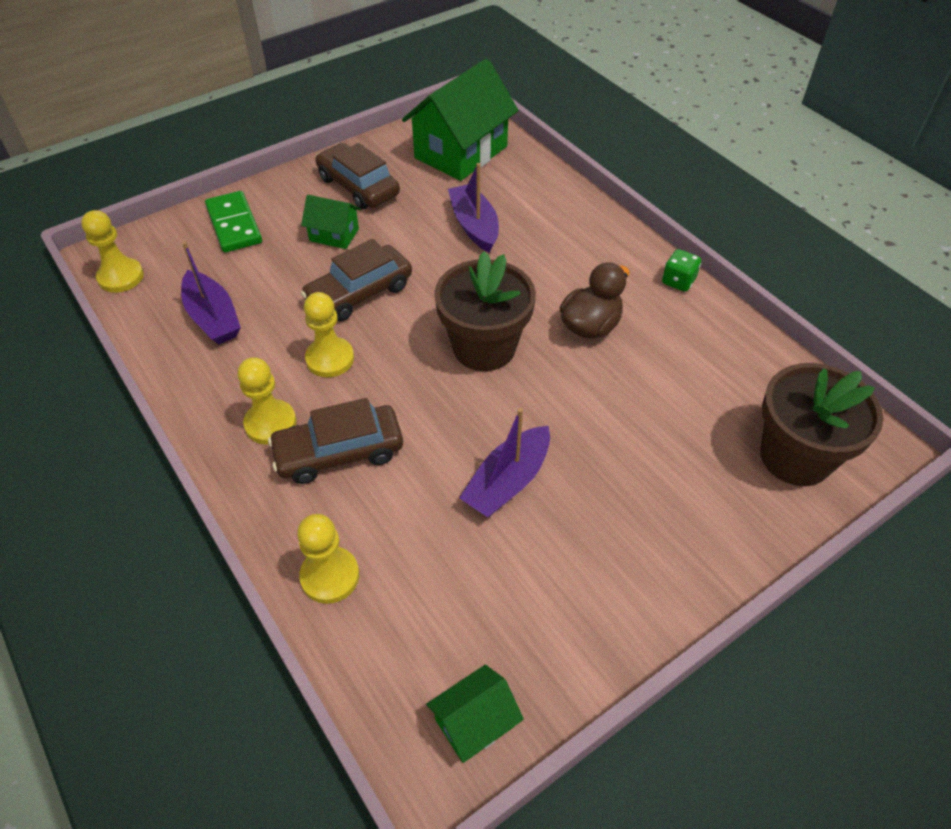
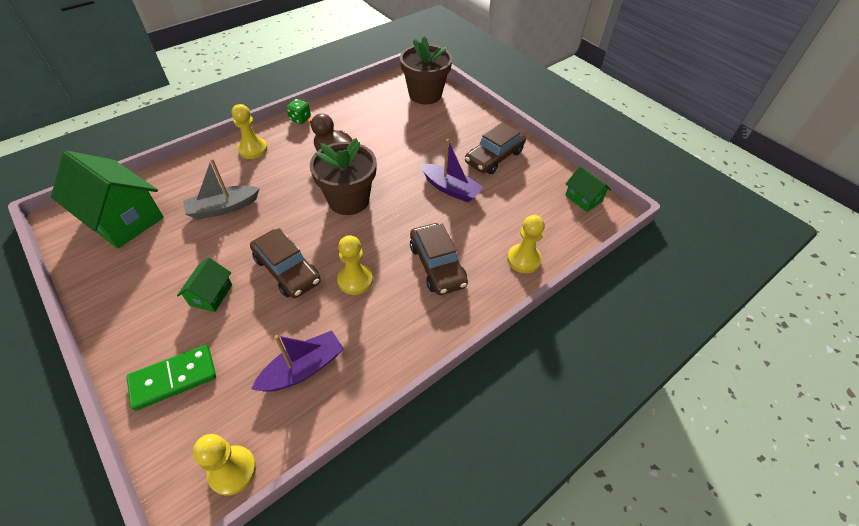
camera: 95 degrees left, 0 degrees up
(270, 423) = (416, 307): yellow pawn -> yellow pawn (253, 149)
(358, 186) = (146, 285): brown car -> brown car (494, 157)
(474, 226) = (223, 208): purple boat -> grey boat

